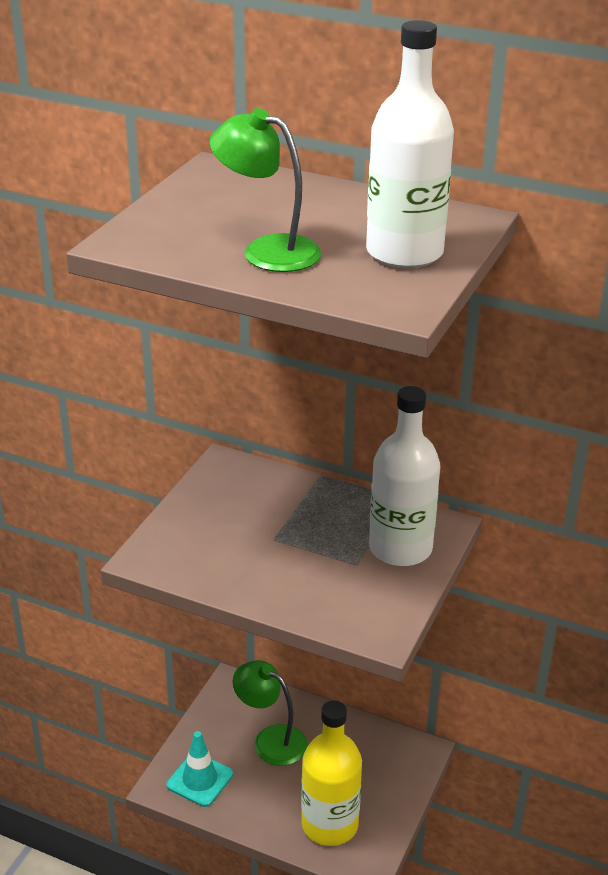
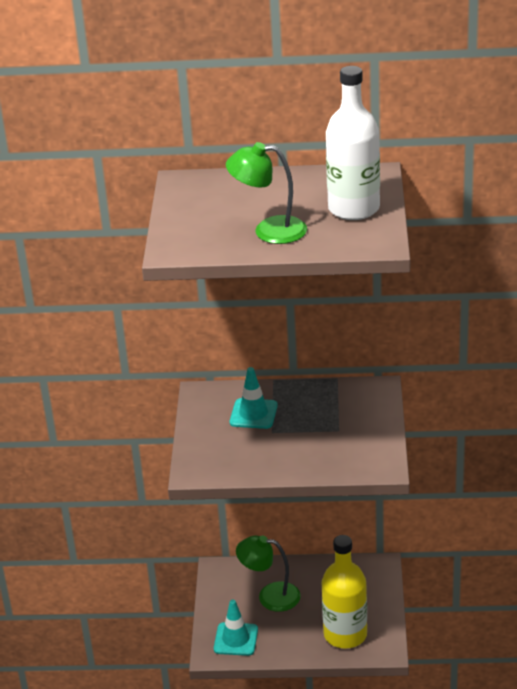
camera: 20 degrees left, 0 degrees up
(267, 509) = (253, 414): none -> turquoise traffic cone
(400, 548) = (360, 411): white bottle -> none

